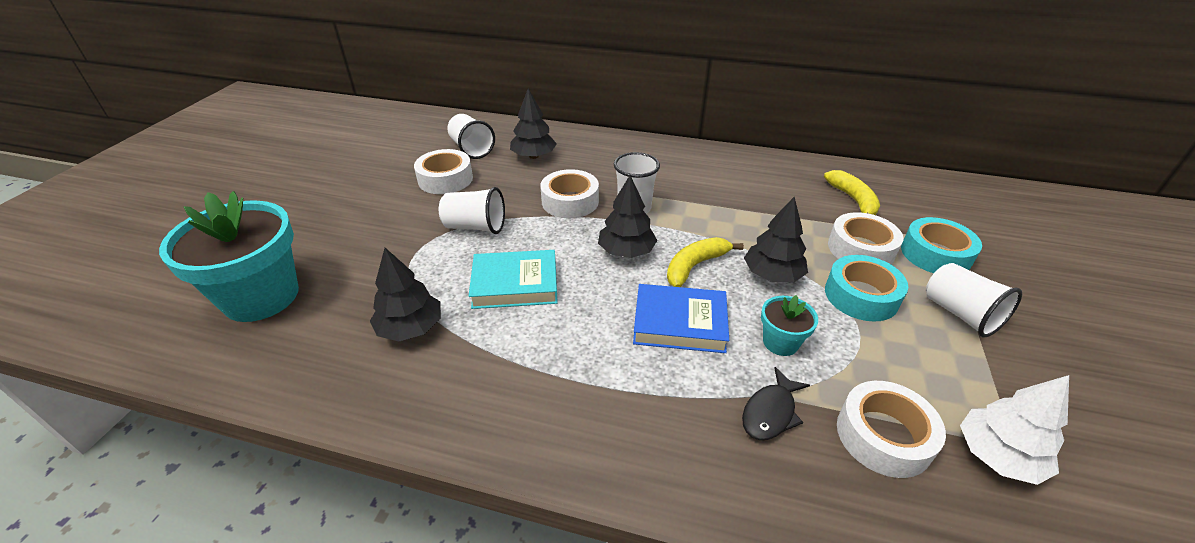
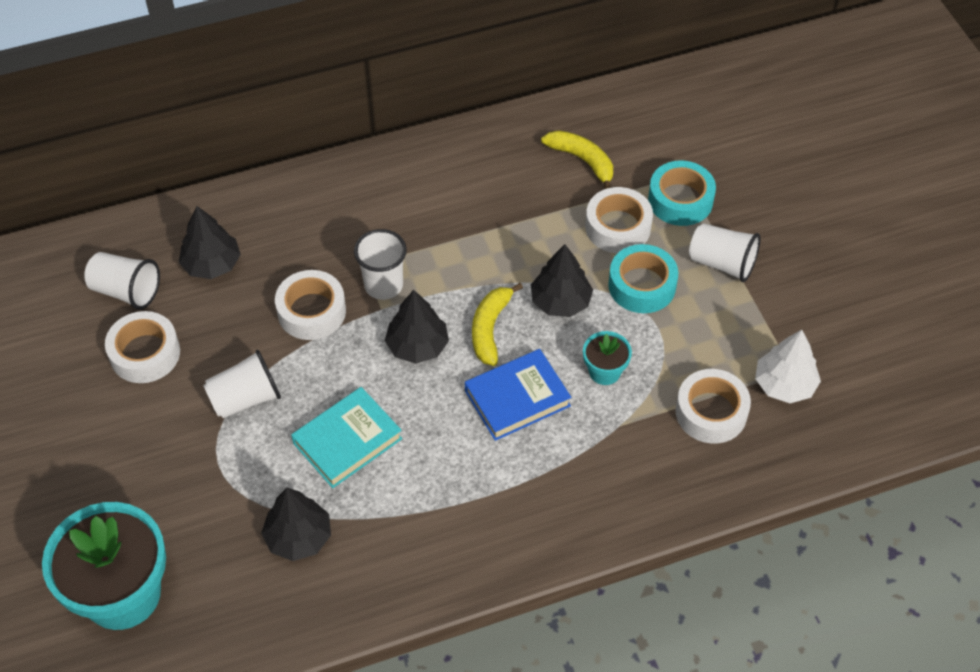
camera: 35 degrees left, 15 degrees up
(770, 412) = (630, 439): black fish -> none

